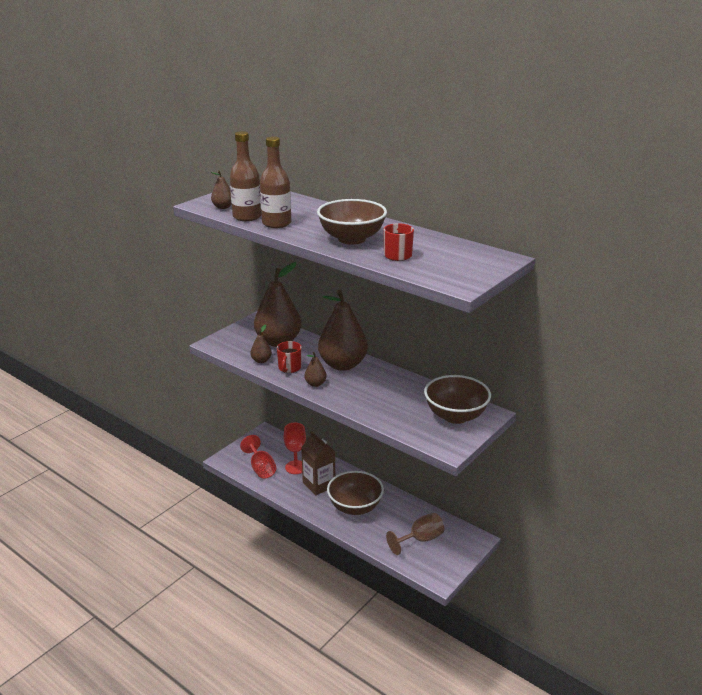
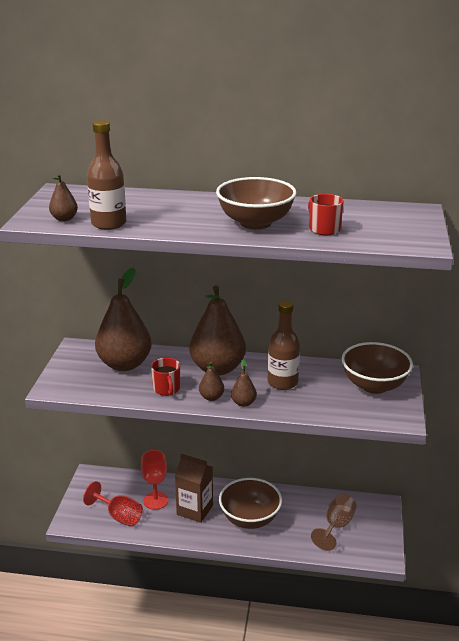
camera: 30 degrees left, 0 degrees up
(261, 360) = (128, 390): brown pear -> brown pear (243, 403)
(276, 223) = (153, 224): brown bottle -> brown bottle (282, 382)

